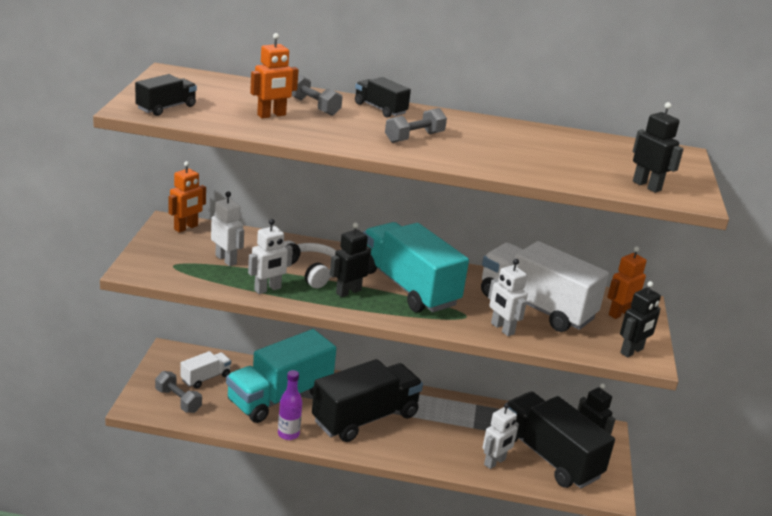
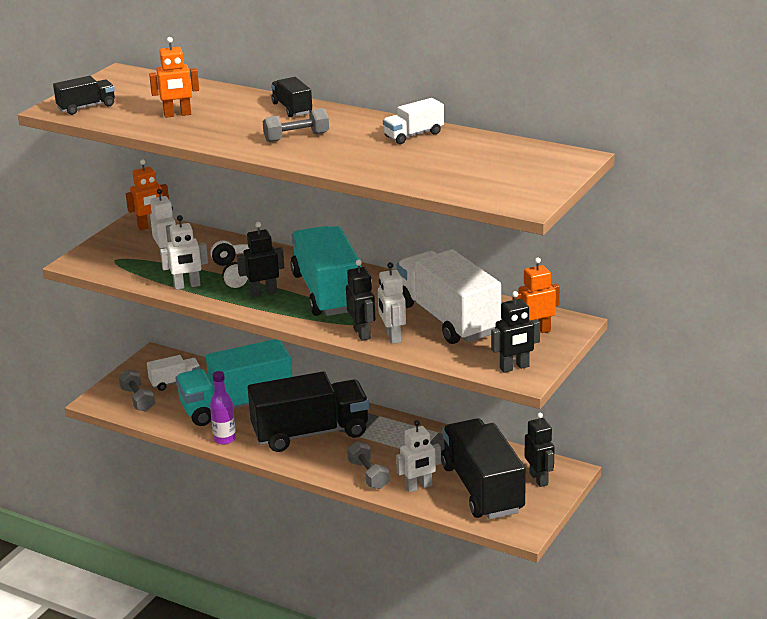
camera: 25 degrees right, 0 degrees up
(313, 106) = (226, 106): grey dumbbell -> grey dumbbell (368, 475)
(520, 134) = (413, 135): none -> white truck
(647, 186) = (491, 189): black robot -> black robot (362, 333)

